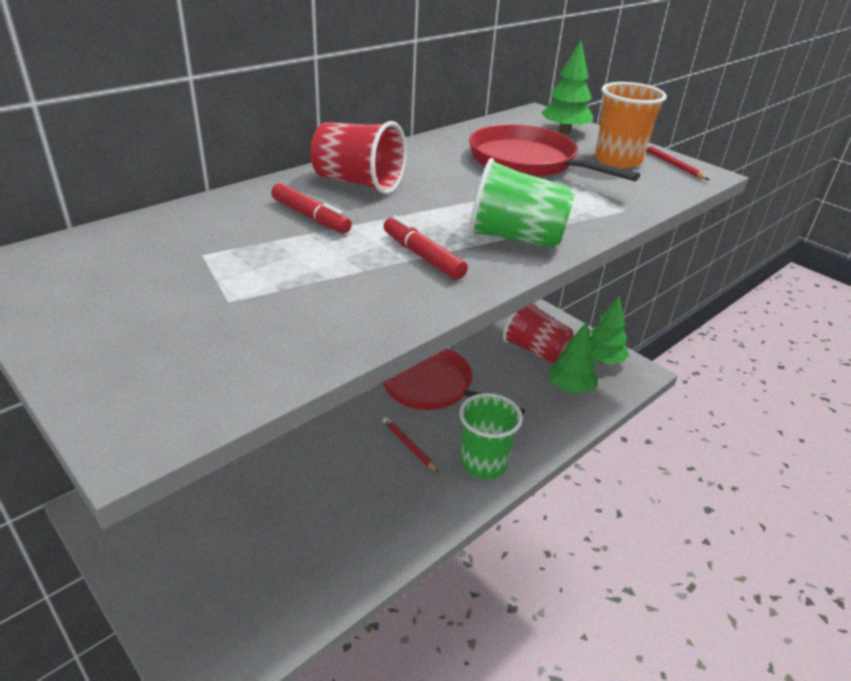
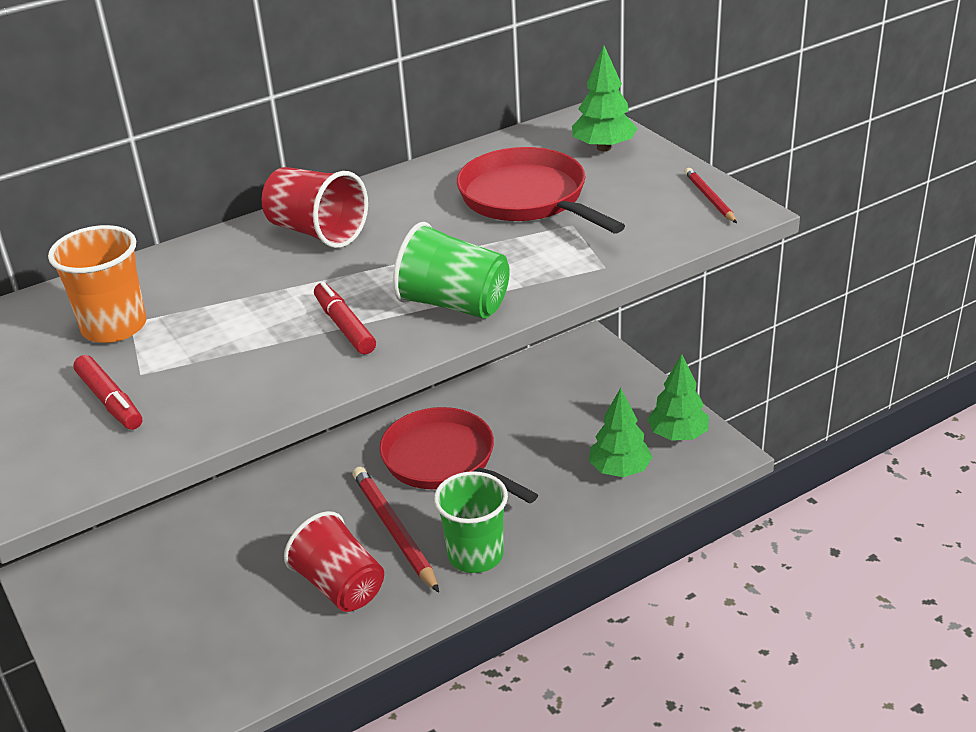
camera: 15 degrees right, 0 degrees up
(310, 217) = (250, 277): red marker -> red marker (110, 400)
(408, 446) = (394, 530): red pencil -> red pencil, size x1.86
(535, 350) = (593, 419): red cup -> red cup (340, 586)
(618, 160) = (643, 193): orange cup -> orange cup (114, 327)

